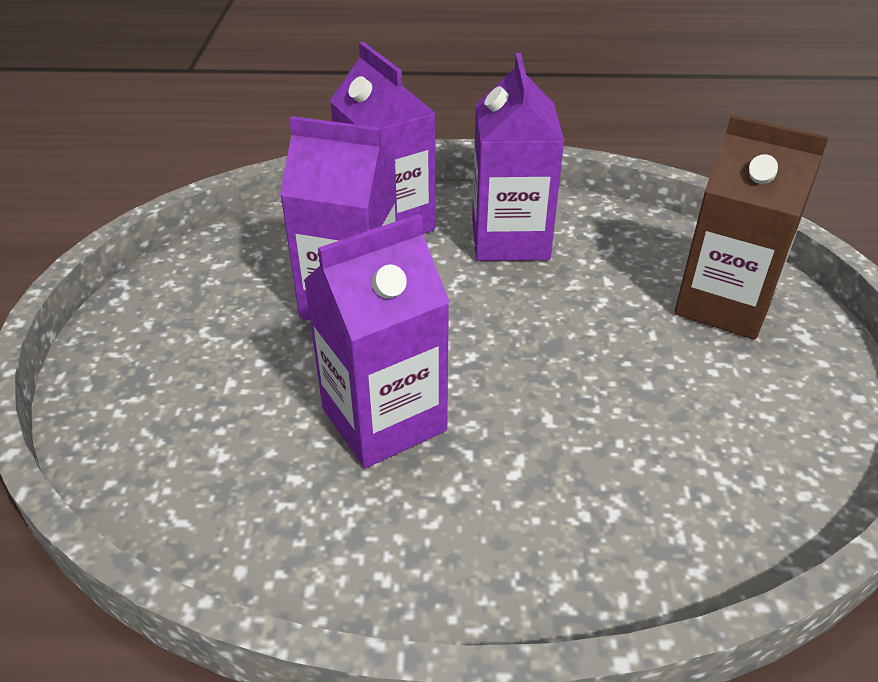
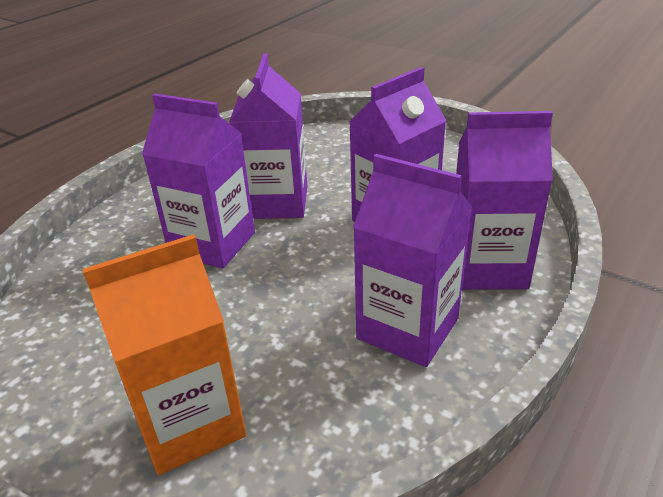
camera: 125 degrees right, 5 degrees down
(521, 430) = (212, 244): none -> purple carton
(724, 304) = (190, 422): brown carton -> orange carton

